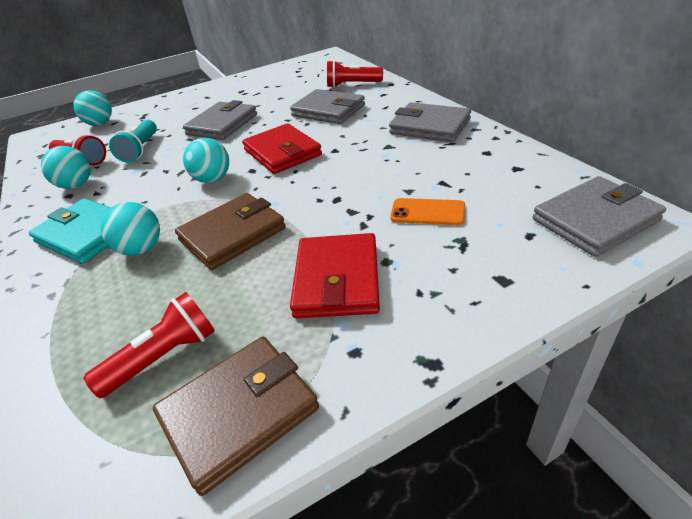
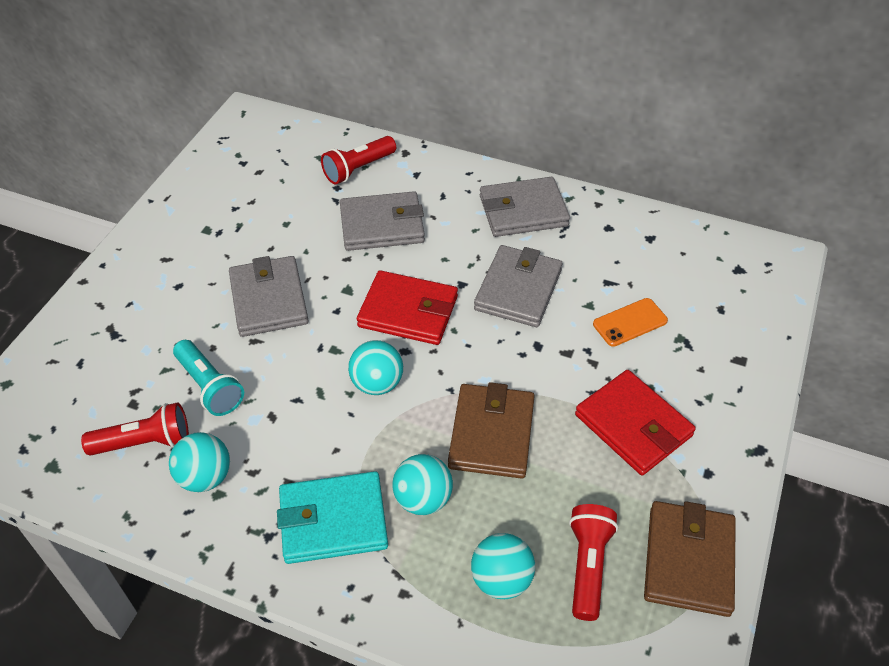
camera: 45 degrees left, 10 degrees up
(100, 124) = (59, 374): turquoise ball -> turquoise ball (501, 579)
(595, 220) = (749, 272): grey wallet -> grey wallet (518, 290)

